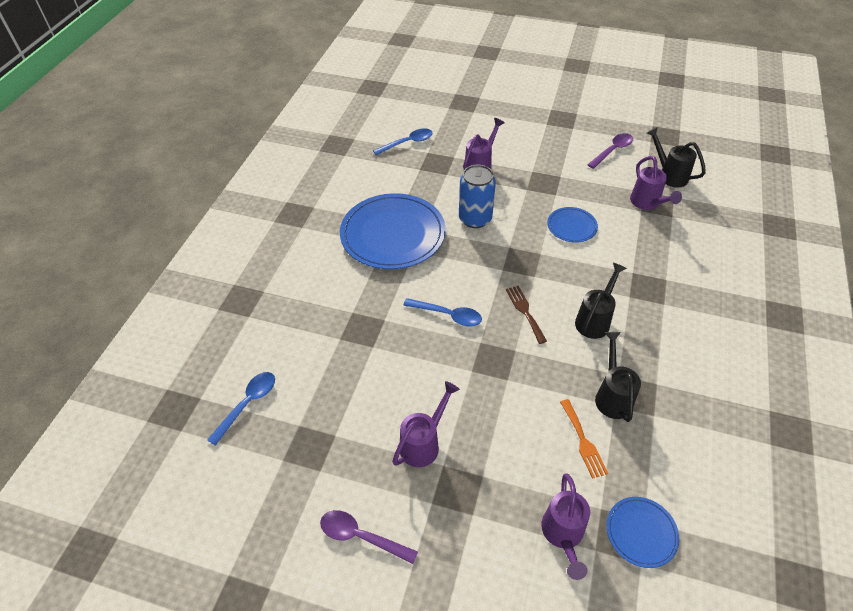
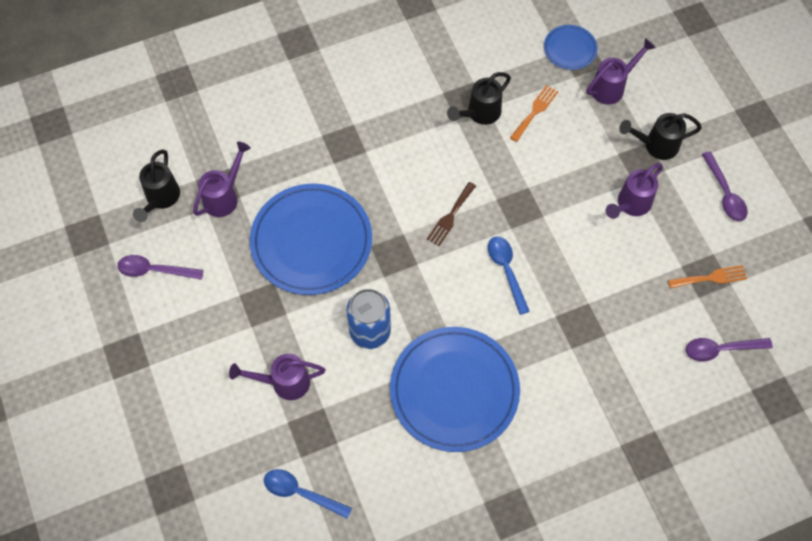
camera: 130 degrees left, 15 degrees up
(248, 404) = (720, 349): blue spoon -> purple spoon
(303, 449) = (711, 278): none -> orange fork
(424, 443) = (630, 205): purple watering can -> purple watering can turned 45 degrees counterclockwise
(571, 226) = (311, 241): blue plate -> blue plate, size x2.09
(595, 320) = (414, 162): black watering can -> black watering can (655, 145)

